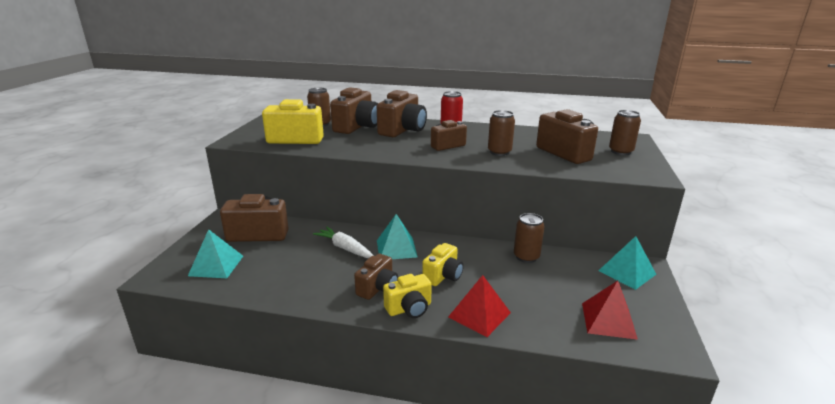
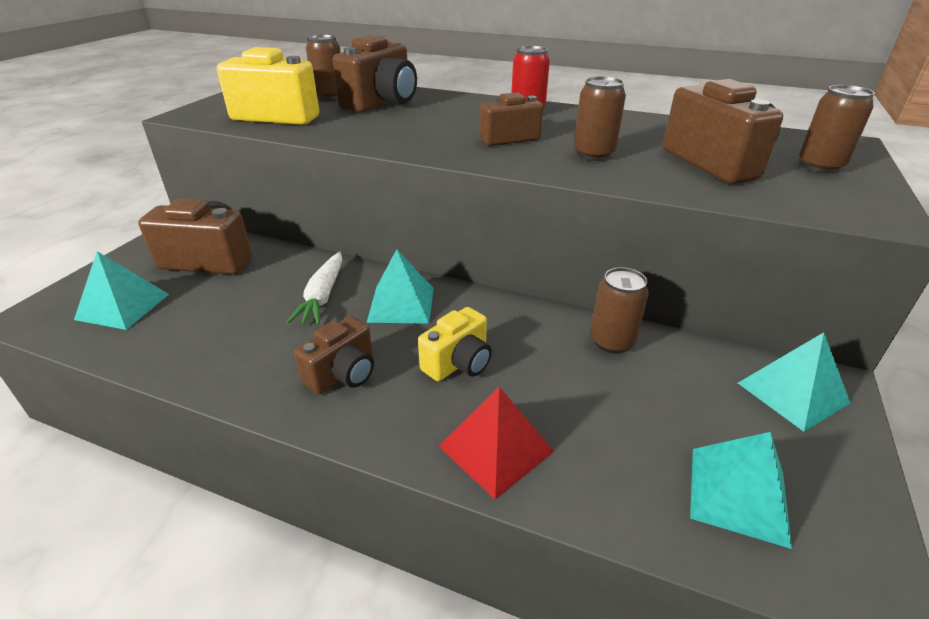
camera: 10 degrees right, 10 degrees up
(345, 248) = (322, 296): white carrot -> white carrot turned 135 degrees counterclockwise
(402, 130) = (449, 111): brown camera -> none
(409, 309) = (379, 420): yellow camera -> none
(608, 320) = (738, 494): red pyramid -> turquoise pyramid

